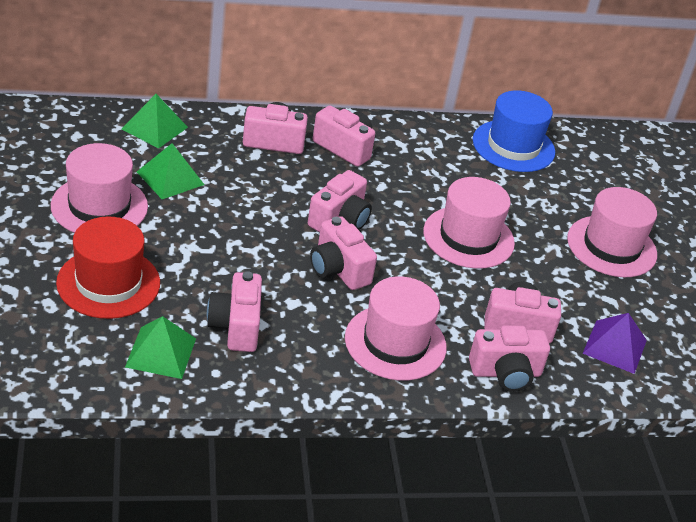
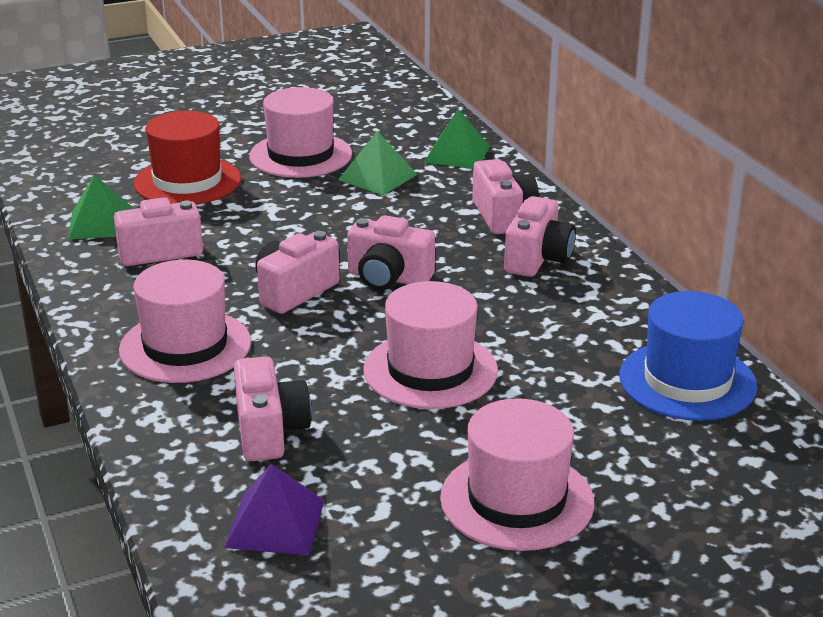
camera: 80 degrees right, 10 degrees down
(505, 373) = (169, 432): pink camera -> none

